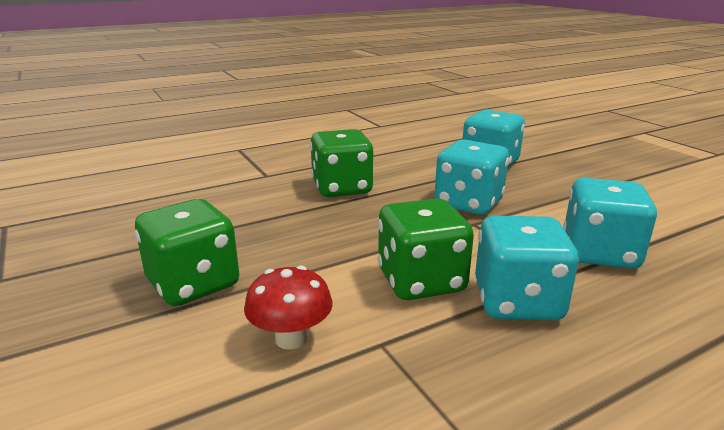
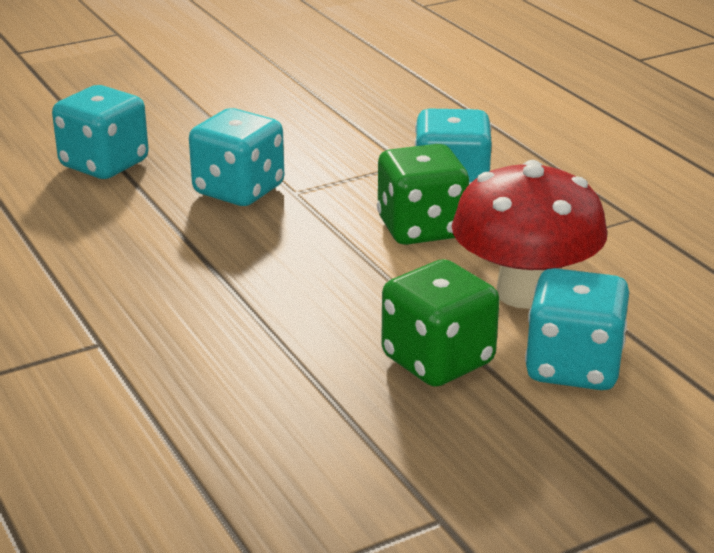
camera: 90 degrees left, 5 degrees up
(291, 338) = (524, 293): red mushroom -> red mushroom, size x1.89
(342, 188) = (172, 274): green dice -> none
(599, 253) = (364, 140): turquoise dice -> turquoise dice (573, 367)

